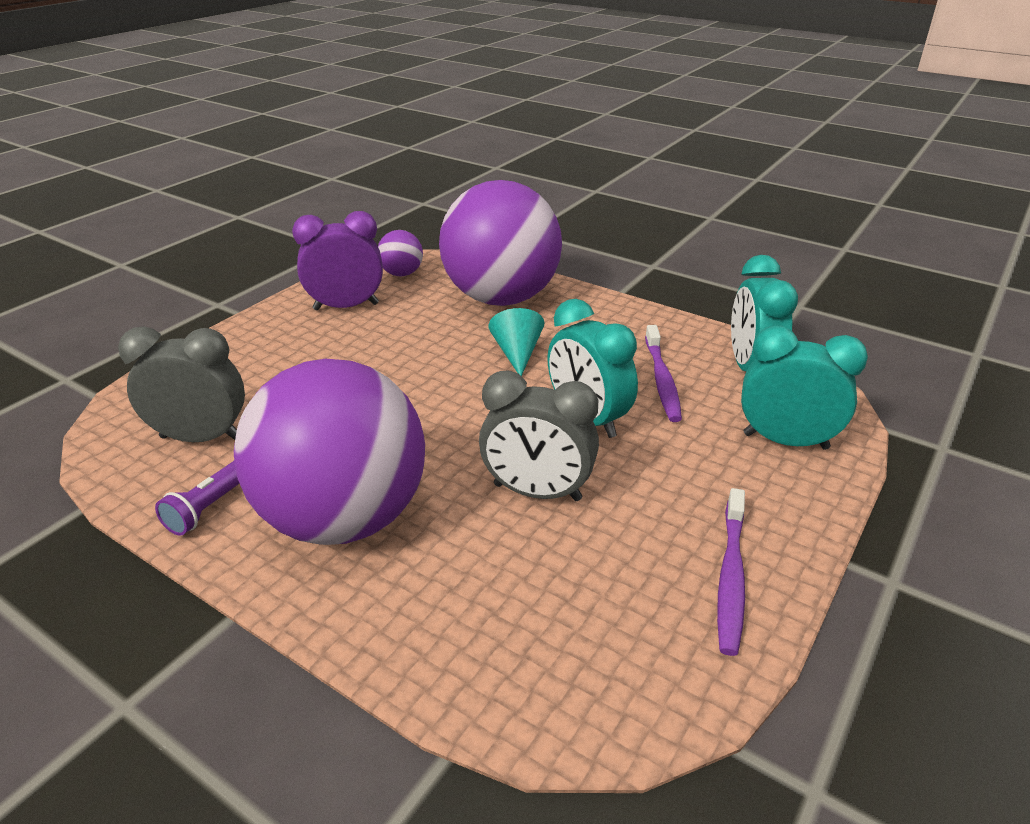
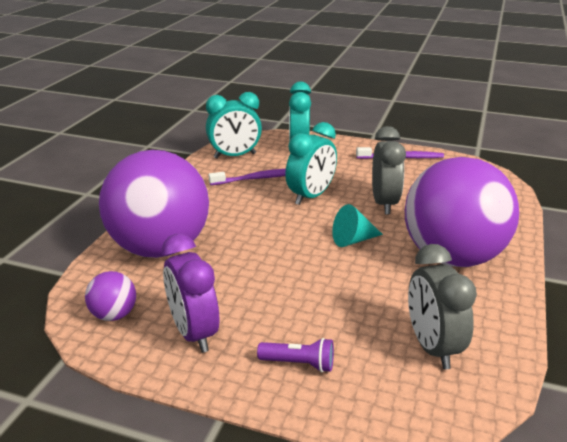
camera: 105 degrees left, 5 degrees down
(207, 508) = (491, 312): purple flashlight -> purple flashlight (299, 364)
(517, 353) = (246, 228): turquoise cone -> turquoise cone (353, 240)

